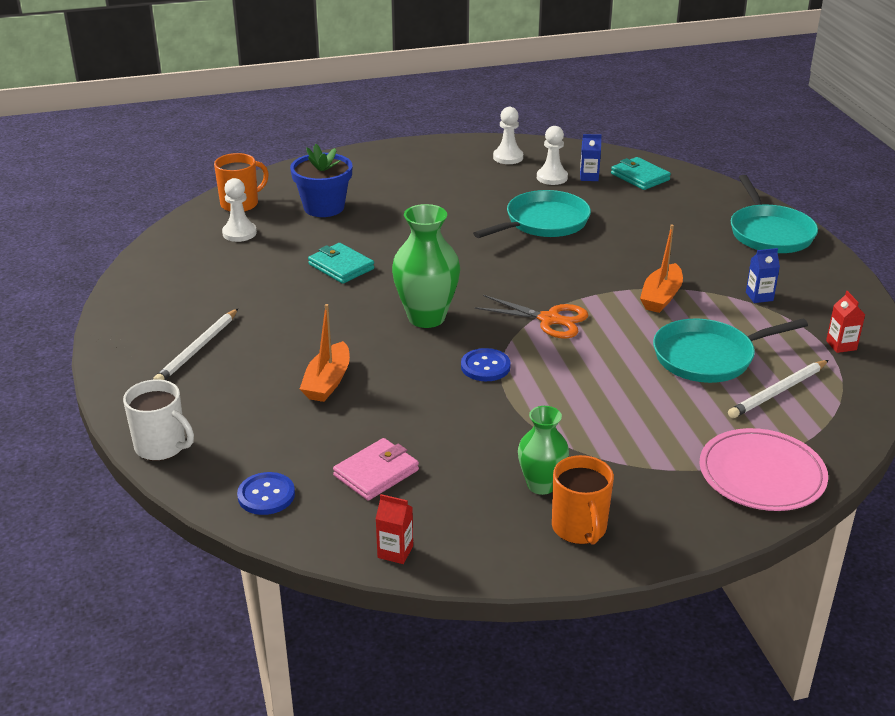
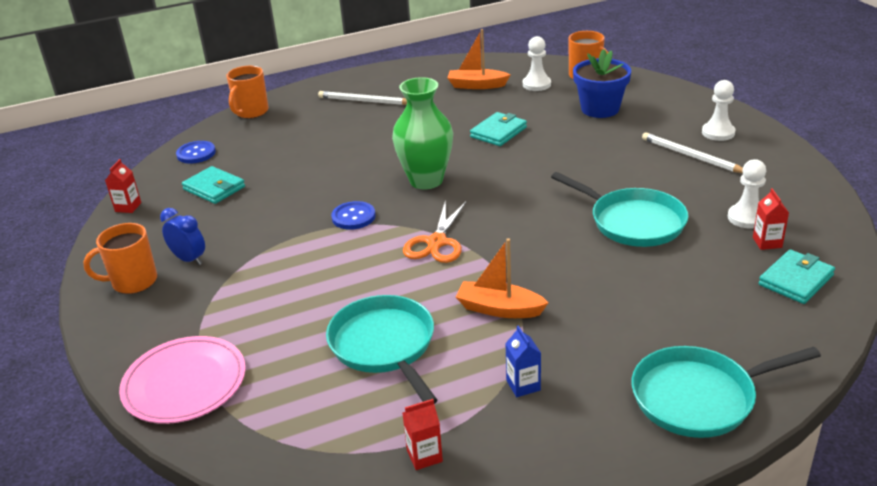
camera: 85 degrees right, 0 degrees up
(162, 447) = (251, 112): white mug -> orange mug
(327, 382) = (326, 153): orange boat -> orange boat (477, 85)
(376, 473) = (214, 188): pink wallet -> turquoise wallet
(508, 157) = (778, 185): white pawn -> white pawn (718, 133)
(541, 485) = (189, 259): green vase -> blue clock
(589, 177) = (767, 242): blue carton -> red carton
(778, 392) = (322, 397): white pencil -> white pencil (691, 156)

